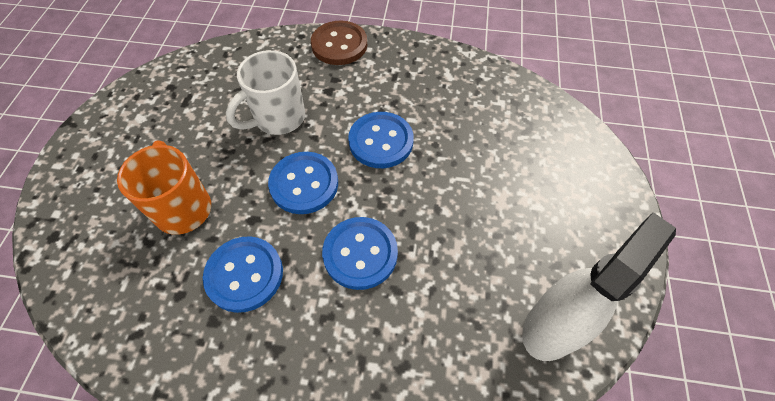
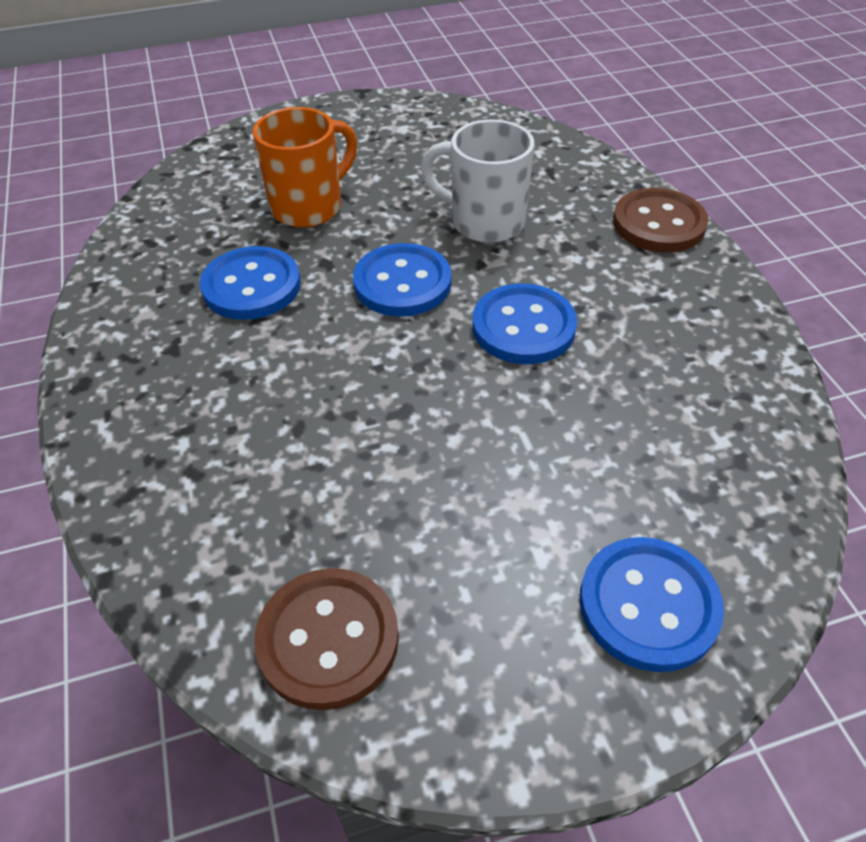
camera: 65 degrees right, 10 degrees down
(360, 254) = (332, 372): blue button -> blue button (648, 605)
(553, 326) = (328, 639): white spray bottle -> brown button

